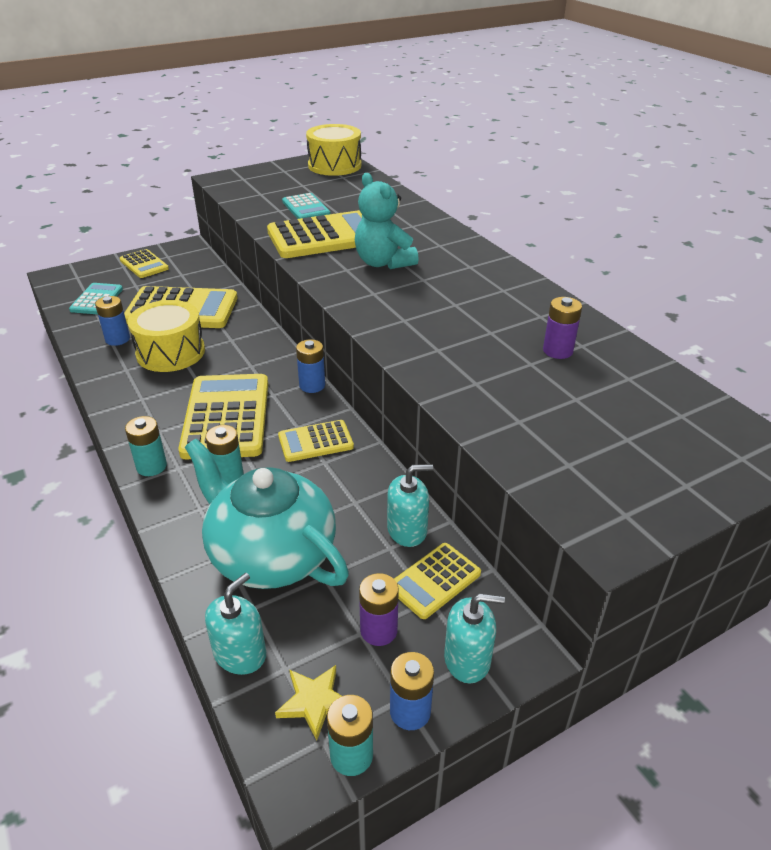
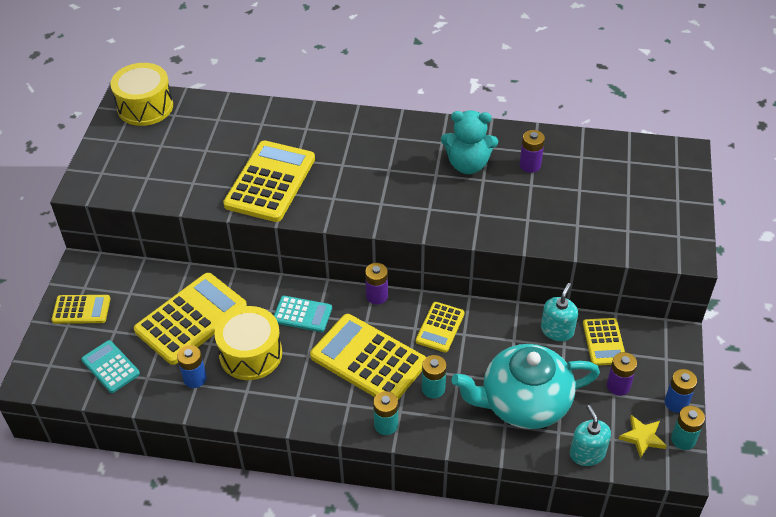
camera: 50 degrees left, 10 degrees up
(306, 208) = (208, 166): turquoise calculator -> turquoise calculator (302, 314)
(312, 385) = (377, 296): blue battery -> purple battery
(383, 263) = (345, 175): turquoise teddy bear -> turquoise teddy bear (468, 164)
(467, 659) = (663, 361): turquoise soap dispenser -> none

